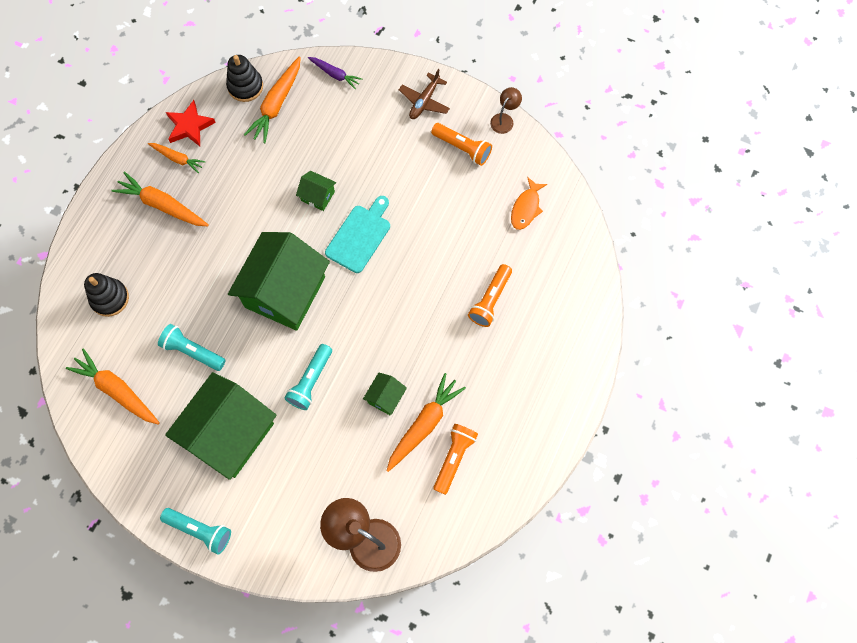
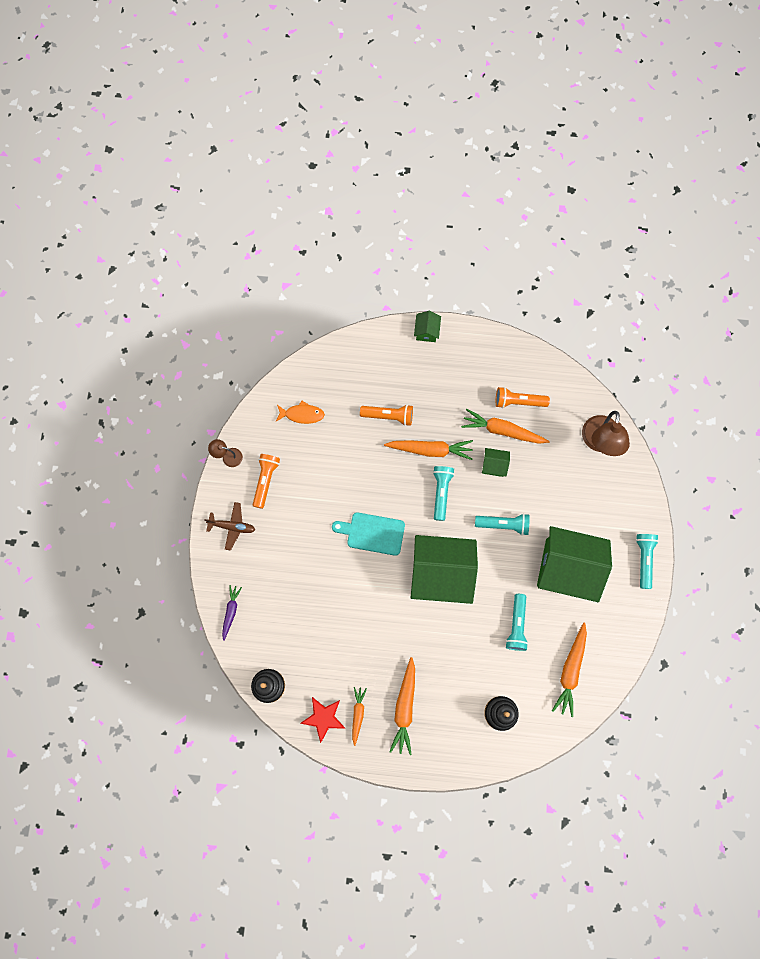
camera: 110 degrees left, 5 degrees up
(276, 104) = (277, 650): orange carrot -> orange carrot (430, 450)
(318, 196) = (350, 580): green house -> green house (426, 331)
(376, 325) = (441, 492): none -> turquoise flashlight

